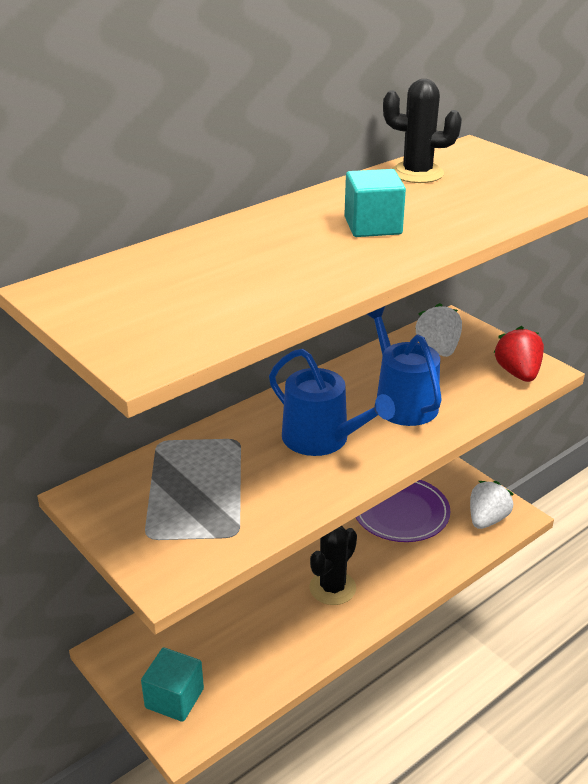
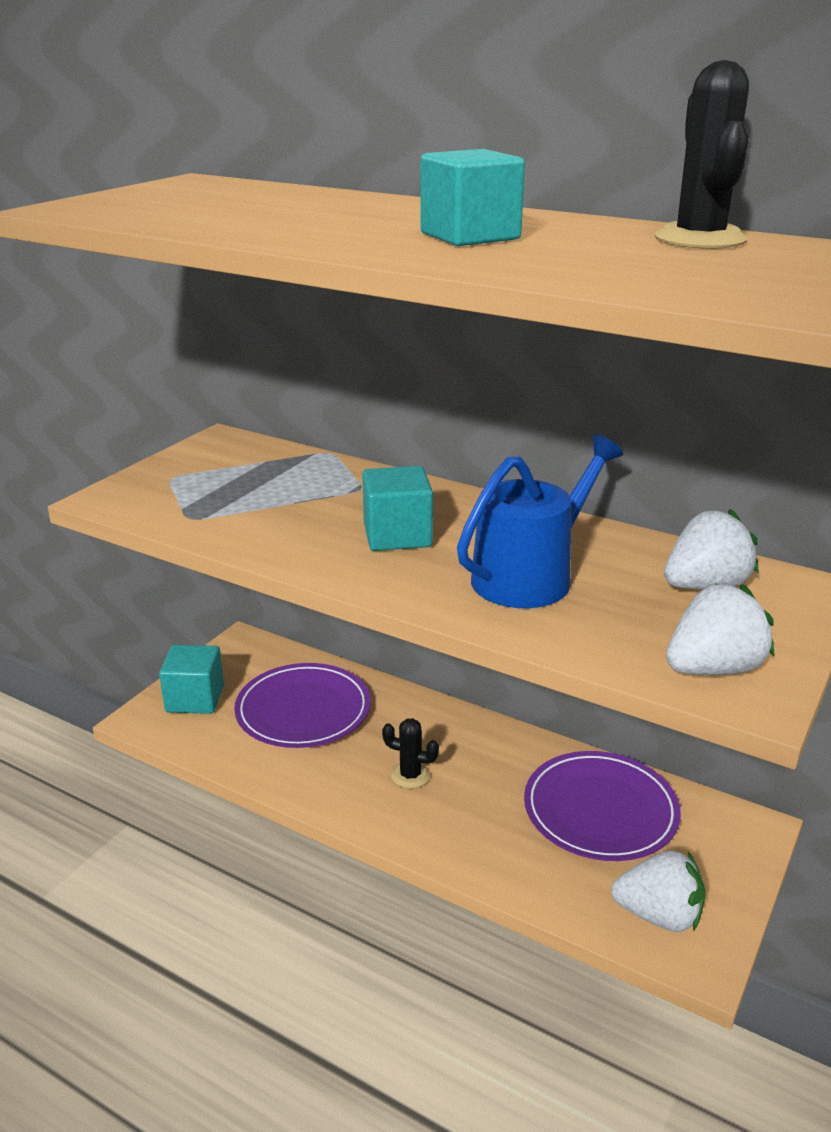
camera: 70 degrees right, 5 degrees down
(229, 630) = (303, 710): none -> purple plate
(322, 439) = (397, 535): blue watering can -> turquoise cube
(332, 588) = (410, 775): black cactus -> black cactus, size x0.61
(518, 373) = (713, 669): red strawberry -> white strawberry

